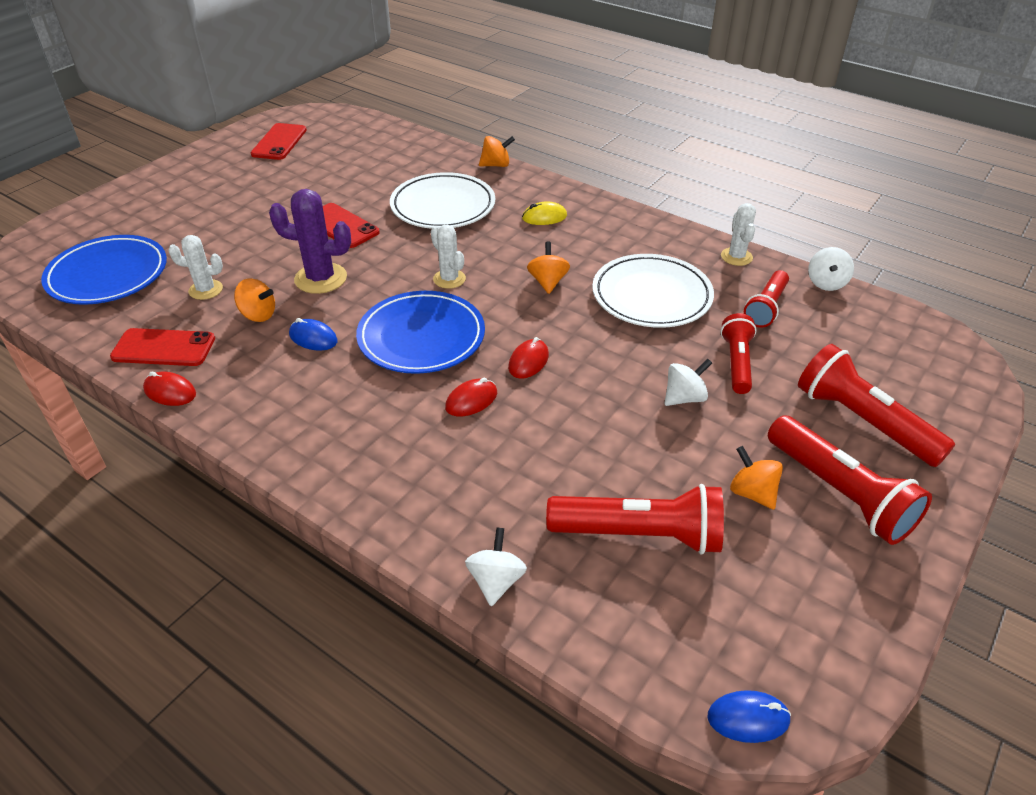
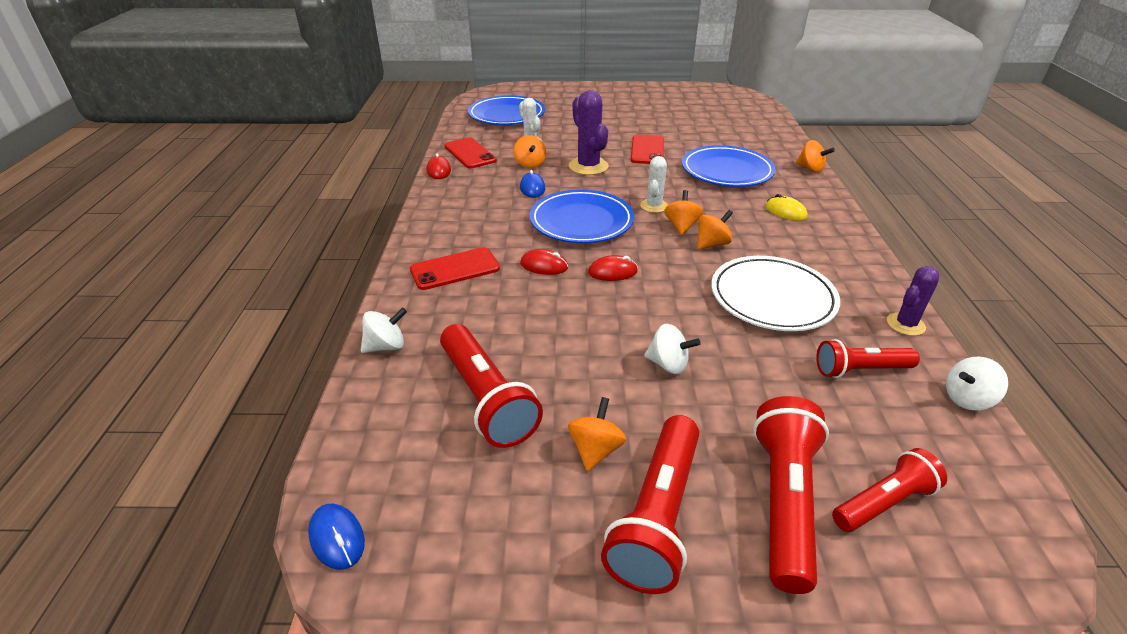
camera: 55 degrees right, 5 degrees down
(279, 142) = (693, 99): red phone -> red phone (455, 269)
(443, 206) = (726, 171): white plate -> blue plate
(502, 282) = (681, 226): none -> orange spinning top
(736, 257) = (905, 324): white cactus -> purple cactus
(736, 363) = (753, 379): red flashlight -> red flashlight (883, 502)

